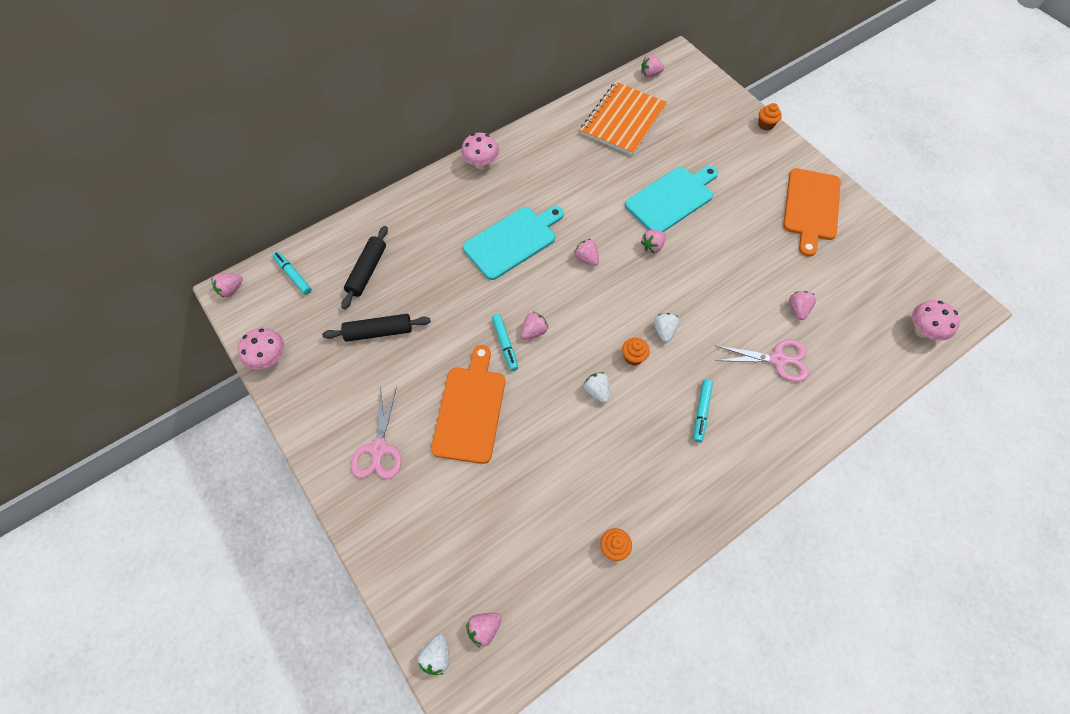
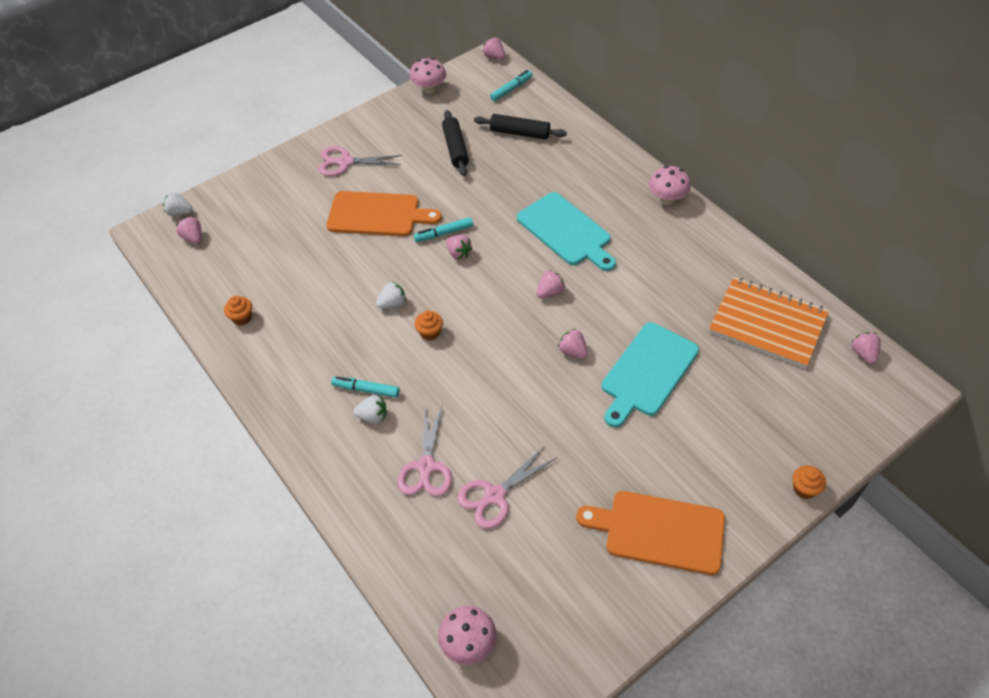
camera: 90 degrees right, 10 degrees down
(664, 331) = (461, 360): white strawberry -> white strawberry (373, 416)
(672, 198) = (647, 372): turquoise cutting board -> turquoise cutting board turned 75 degrees clockwise
(797, 309) = (495, 495): pink strawberry -> pink scissors

